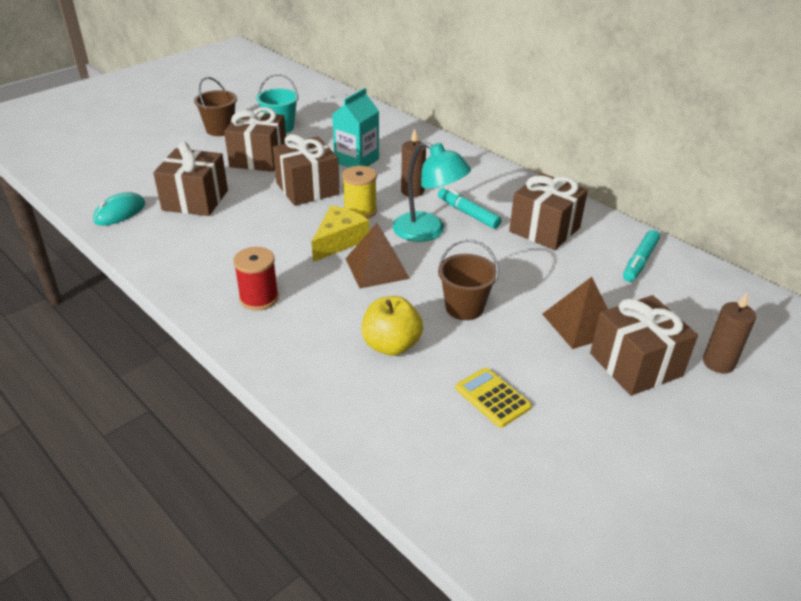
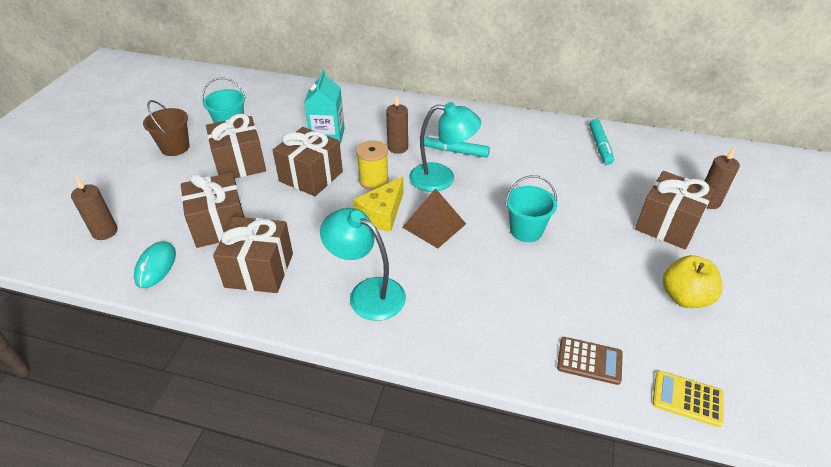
camera: 30 degrees left, 5 degrees up
(109, 174) = (105, 232): none -> brown candle
(259, 298) = (367, 293): red spool -> turquoise lamp
(339, 241) = (382, 213): yellow cheese -> yellow cheese turned 150 degrees counterclockwise
(391, 345) = (506, 286): yellow apple -> yellow apple (684, 297)
(404, 443) = (589, 361): none -> brown calculator
(464, 307) = (526, 231): brown bucket -> turquoise bucket
(492, 398) = (610, 293): yellow calculator -> yellow calculator (687, 399)
(544, 229) = (519, 144): brown gift -> brown gift (259, 270)
(581, 324) = (609, 209): brown pyramid -> none

